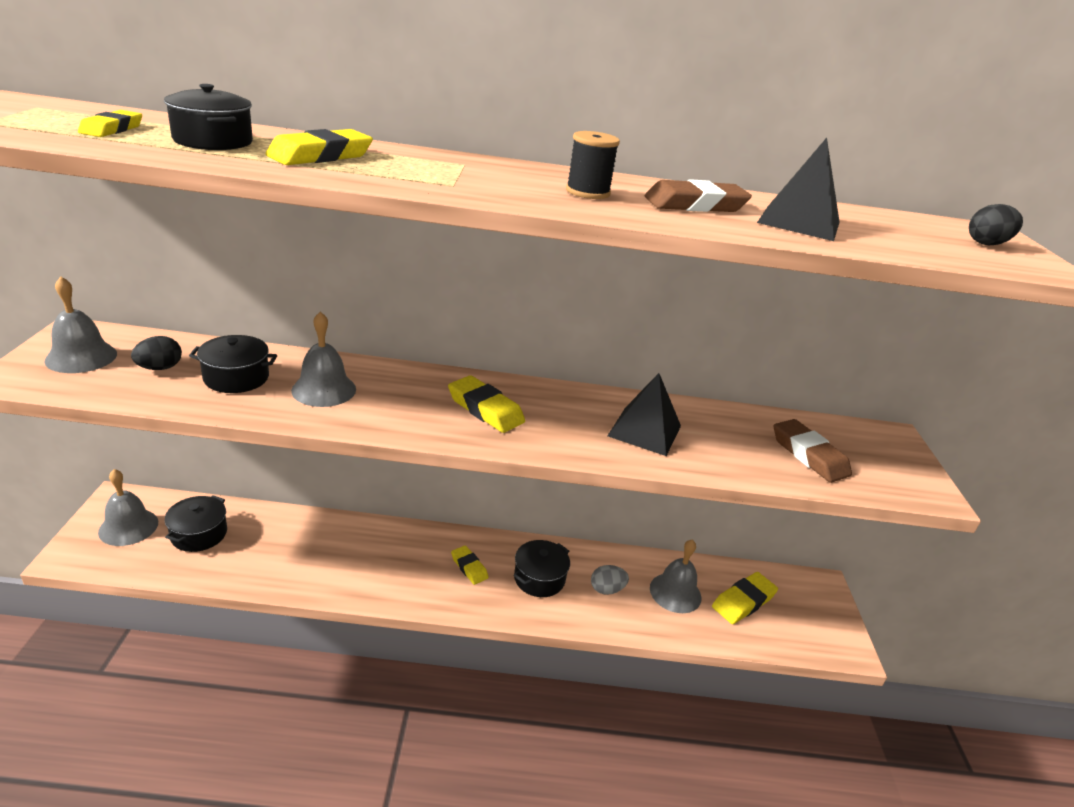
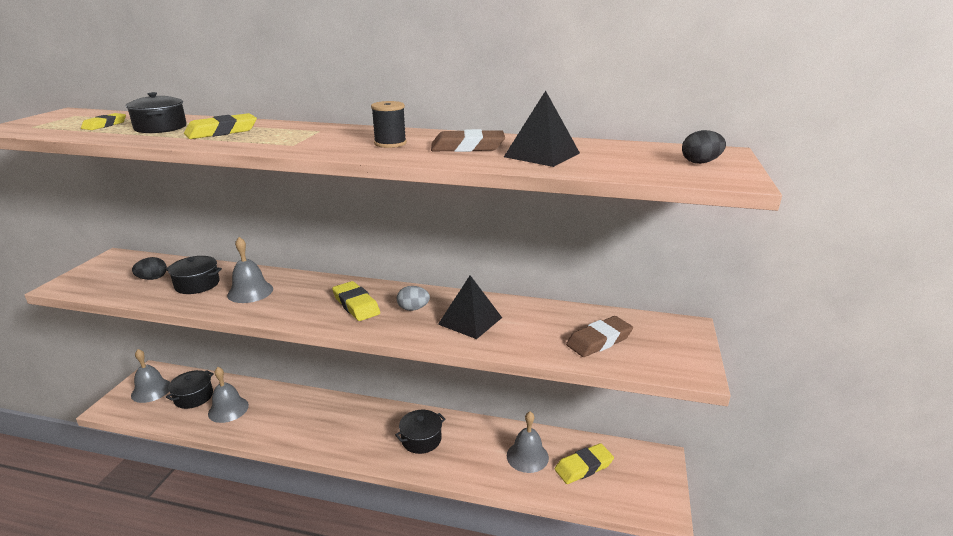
camera: 15 degrees right, 5 degrees down
(81, 357) = (109, 272): grey bell -> grey bell (228, 409)
(469, 567) = (371, 428): yellow eraser -> none
(607, 589) = (471, 450): grey egg -> grey egg (413, 308)
(809, 455) = (599, 341): brown eraser -> brown eraser turned 75 degrees clockwise

